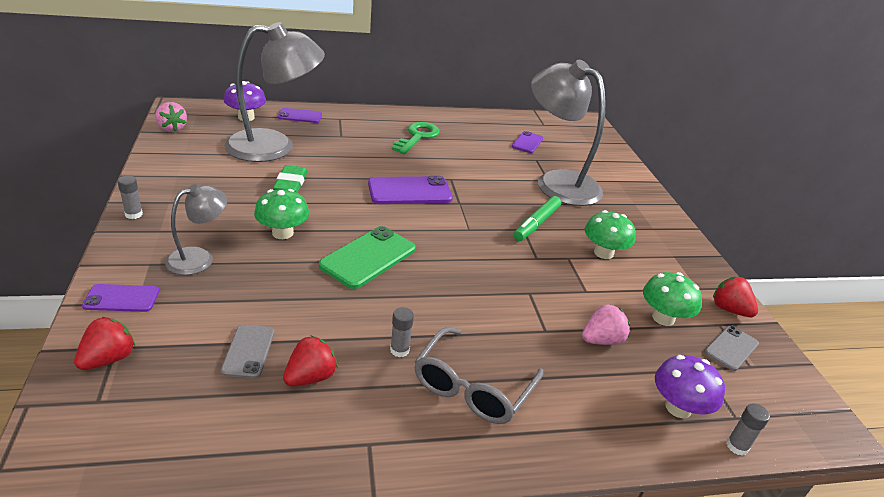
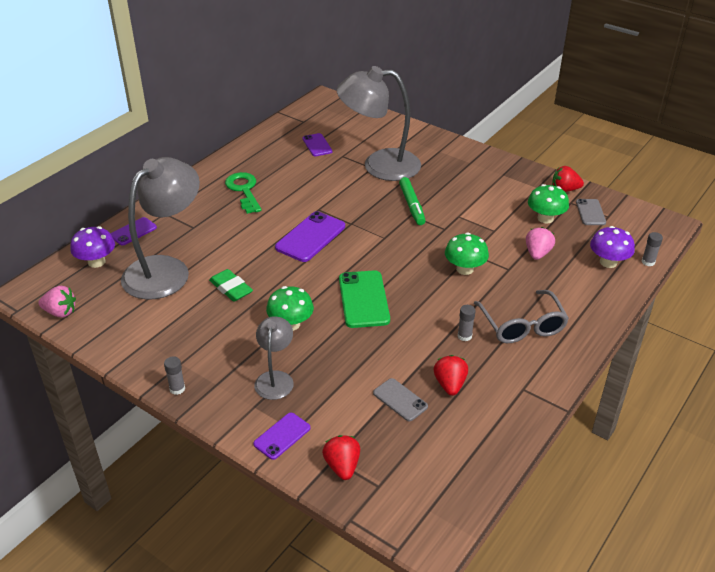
camera: 40 degrees left, 5 degrees up
(603, 253) = (470, 199): green mushroom -> green mushroom (464, 269)

